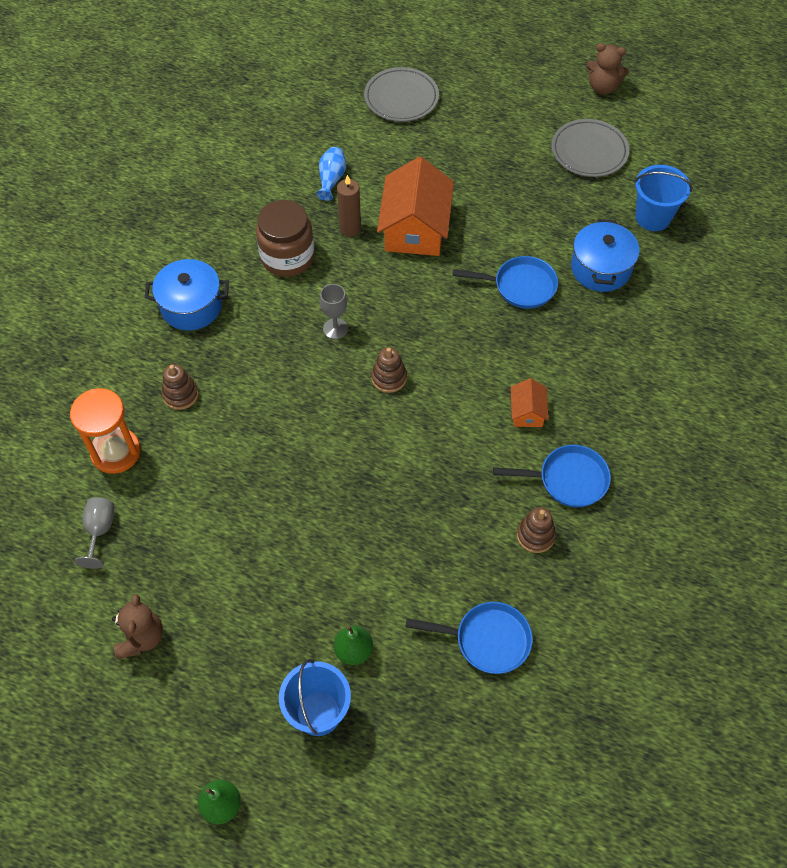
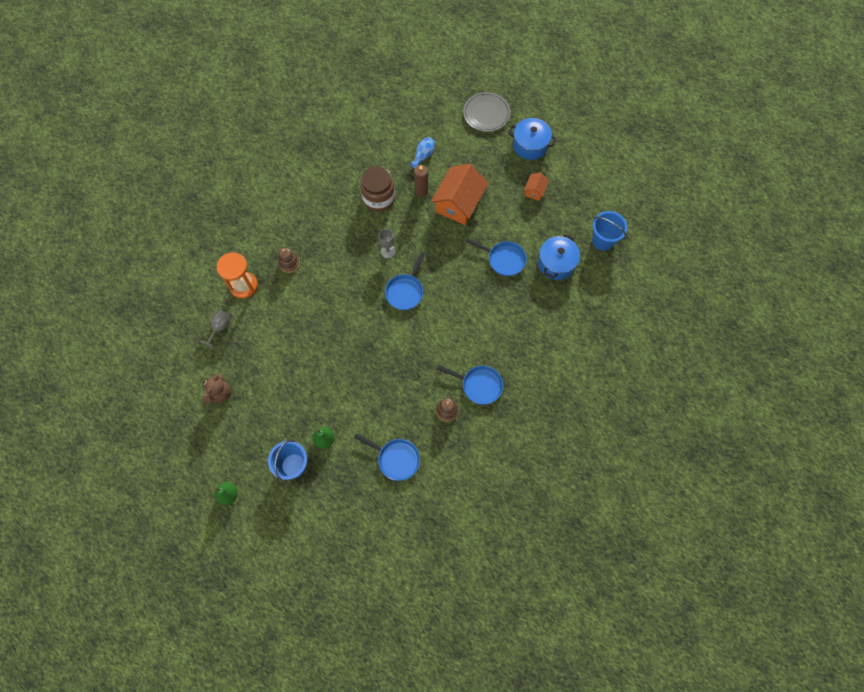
camera: 20 degrees right, 10 degrees up
(191, 306) = (314, 212): blue pot -> blue pot (530, 145)
(389, 378) = (405, 291): brown stacking toy -> blue pan
(527, 412) = (474, 338): orange house -> orange house (535, 191)
(589, 151) = (584, 184): grey plate -> none
(602, 87) = (613, 143): brown teddy bear -> none

